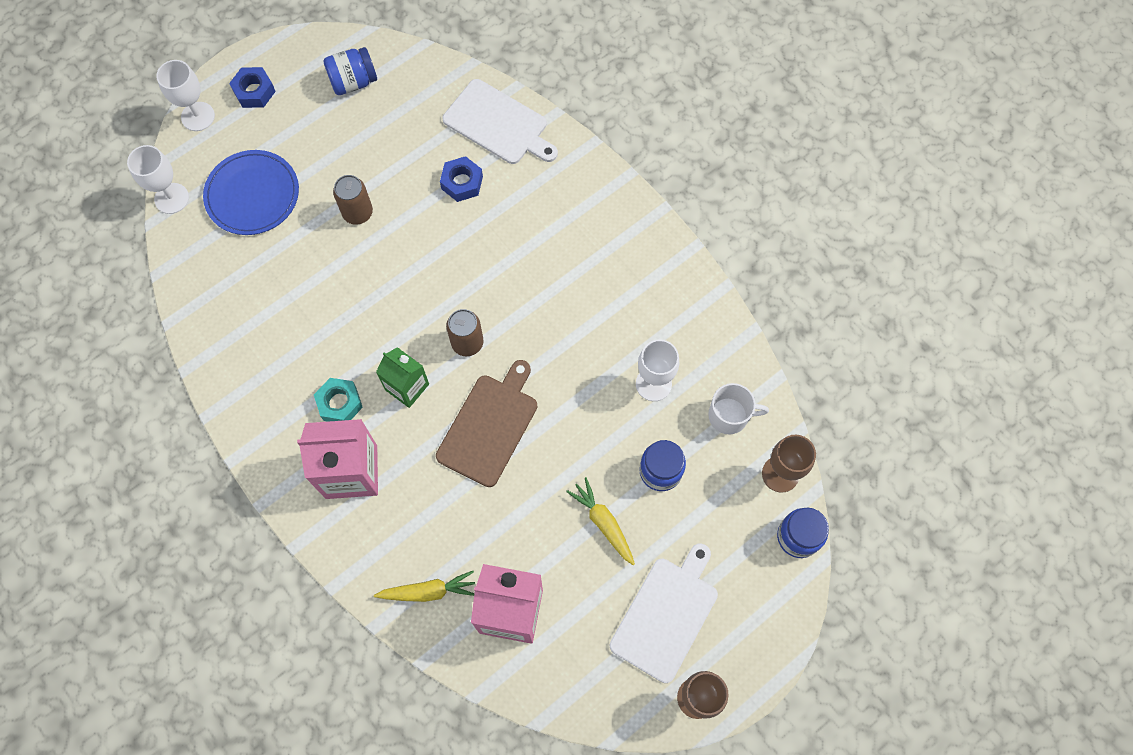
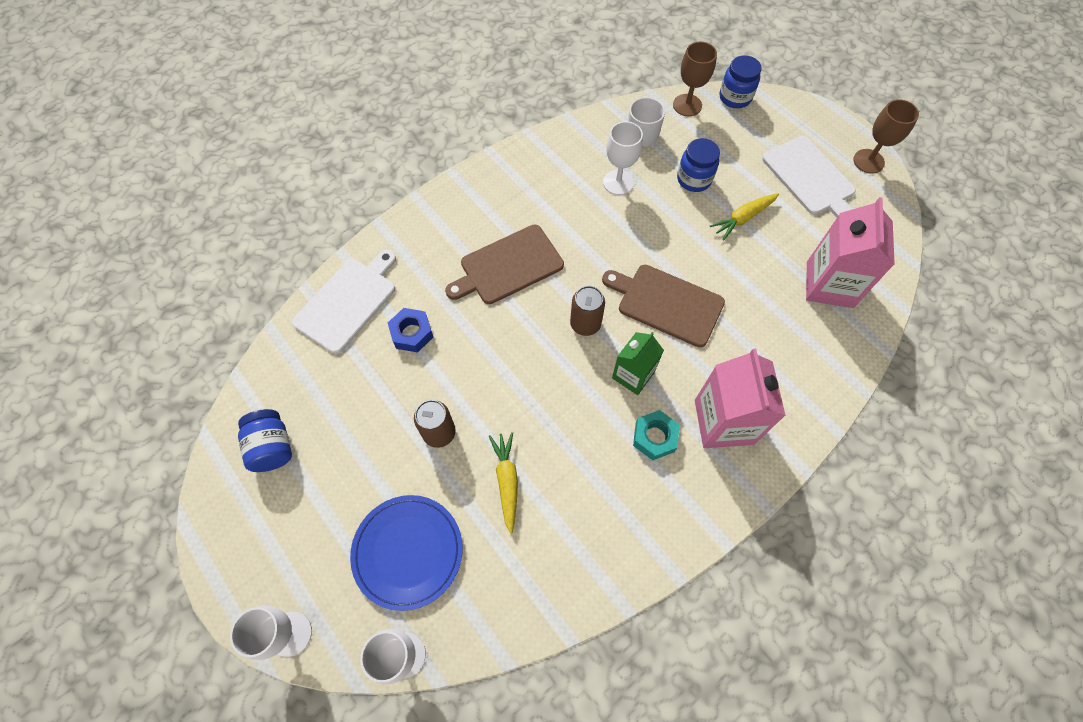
camera: 90 degrees left, 5 degrees down
(254, 91) = (266, 563): blue nut -> none
(428, 591) = (825, 349): yellow carrot -> yellow carrot (507, 481)
(539, 267) = (508, 266): none -> brown cutting board
(666, 615) = (810, 178): white cutting board -> white cutting board turned 150 degrees counterclockwise

